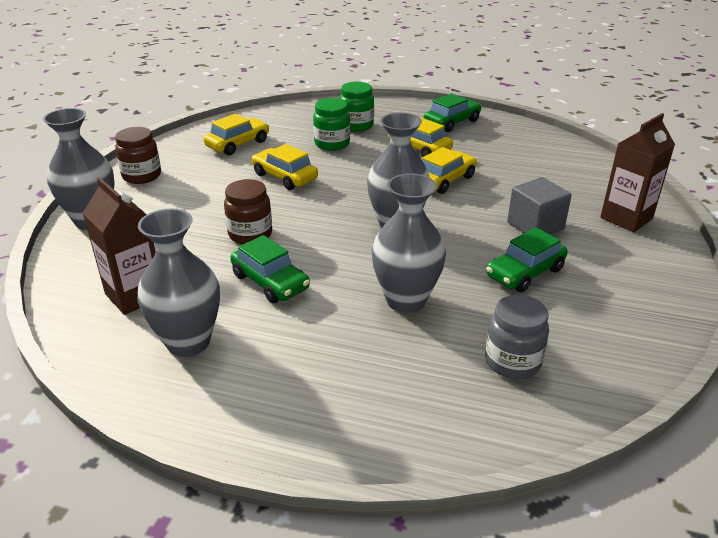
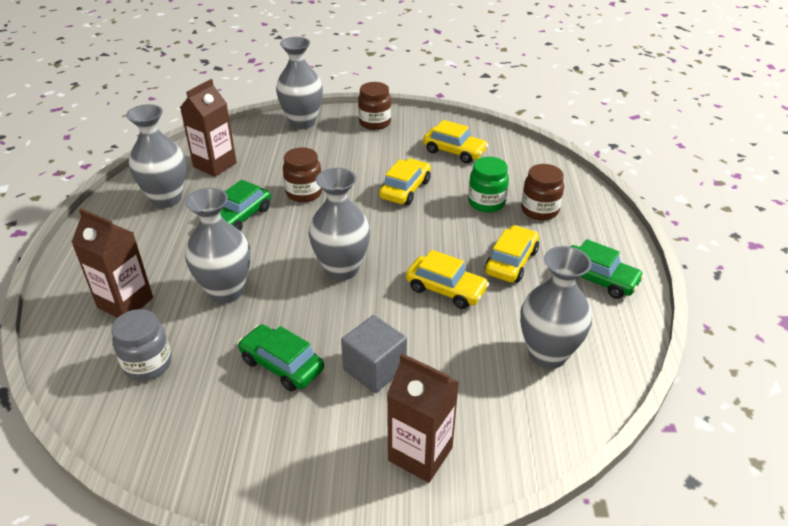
camera: 75 degrees right, 5 degrees up
(356, 125) = (539, 210): green jar -> brown jar
(401, 381) = (125, 303): none -> brown carton
(528, 155) = (547, 354): none -> grey vase

